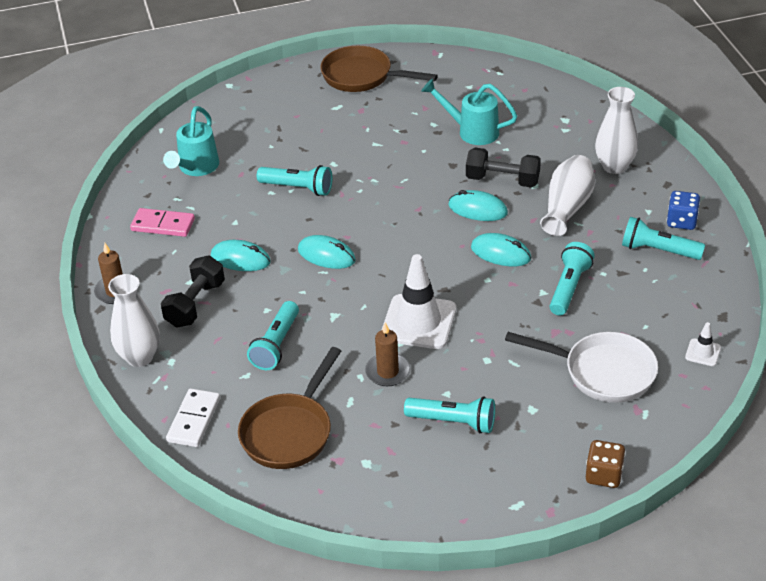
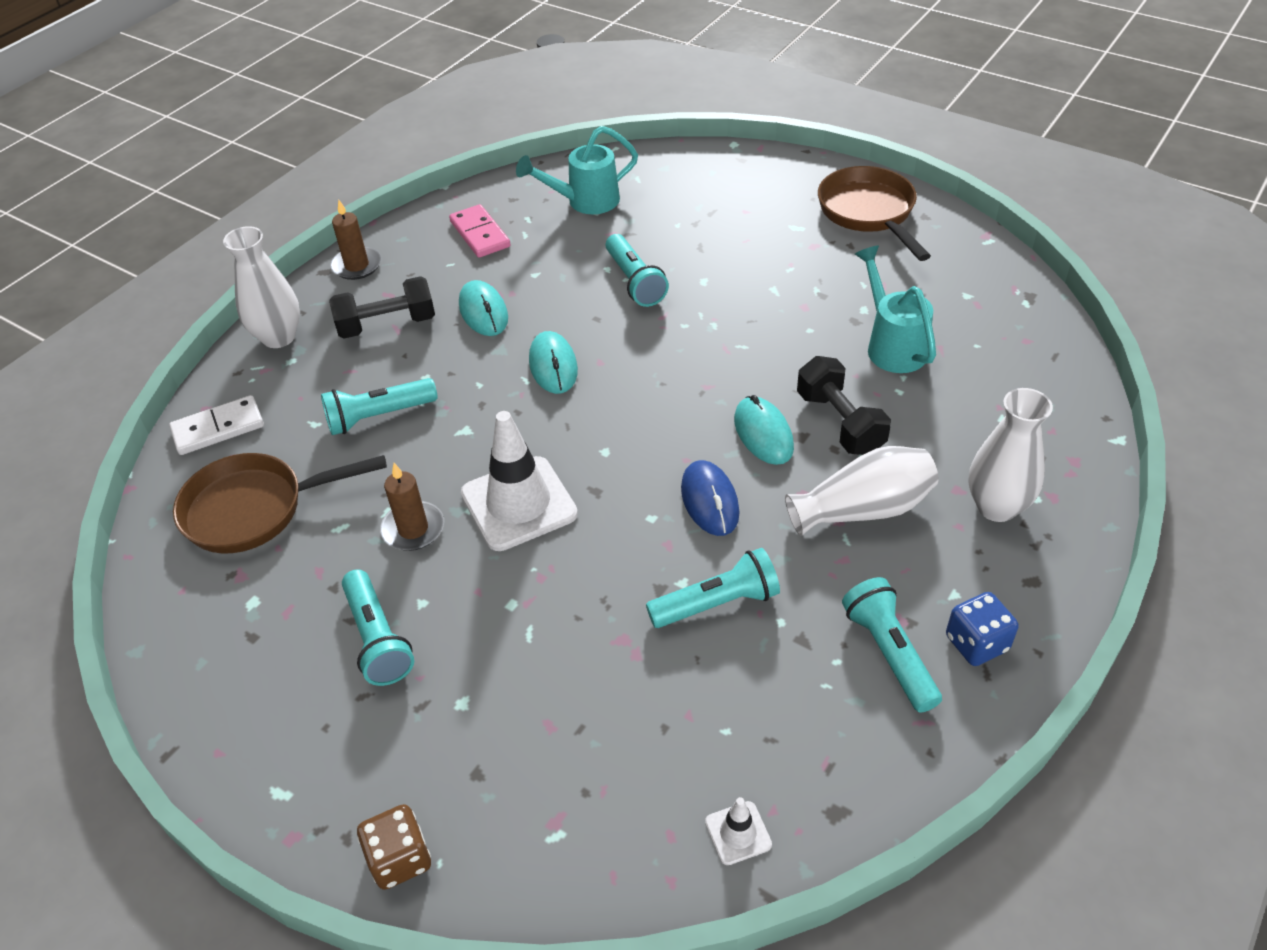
camera: 50 degrees right, 5 degrees up
(500, 253) = (709, 501): turquoise mouse -> blue mouse
(602, 372) = (593, 736): white pan -> none

